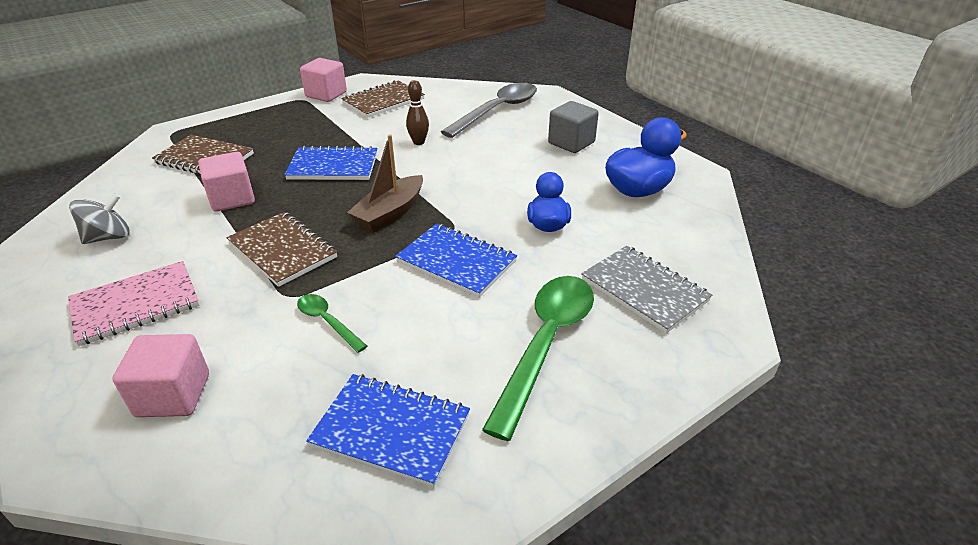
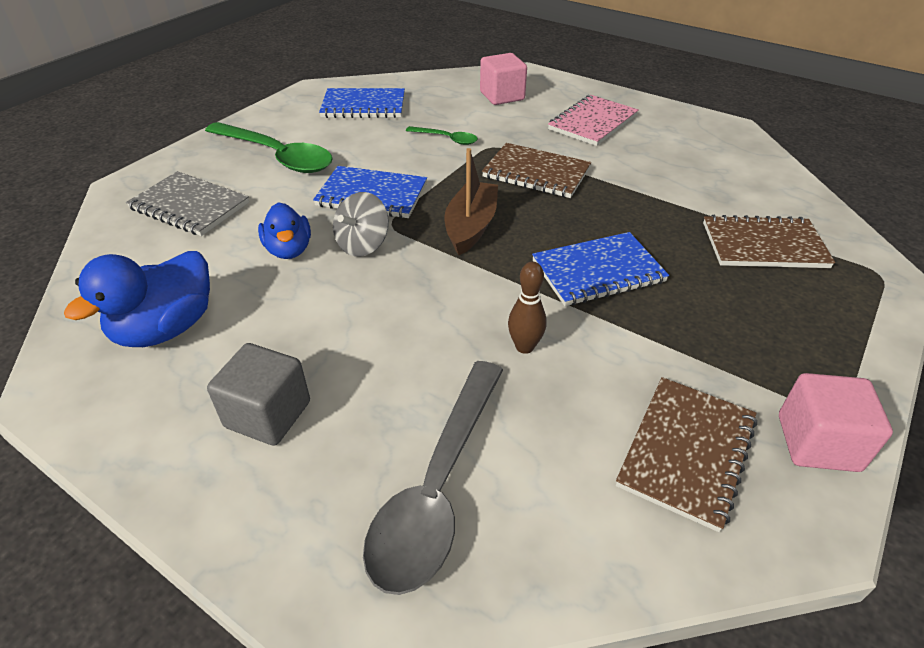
camera: 160 degrees right, 5 degrees up
(108, 237) = (696, 153): grey spinning top -> grey spinning top (363, 244)
(232, 199) = (651, 206): pink cube -> none
(546, 344) = (276, 156): green spoon -> green spoon turned 60 degrees counterclockwise

